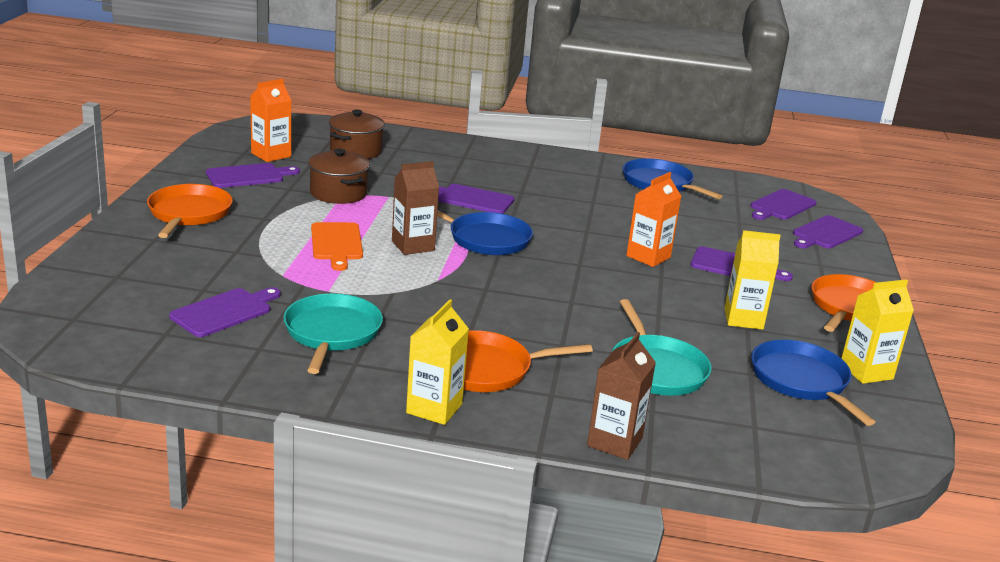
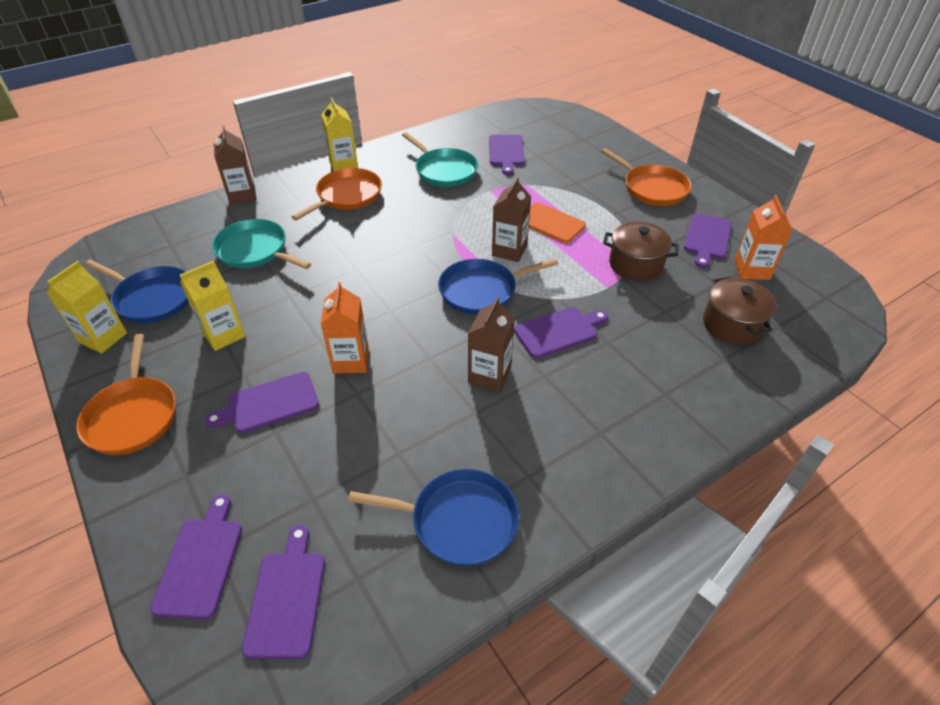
camera: 140 degrees right, 20 degrees up
(557, 207) = (489, 375): none -> brown carton

